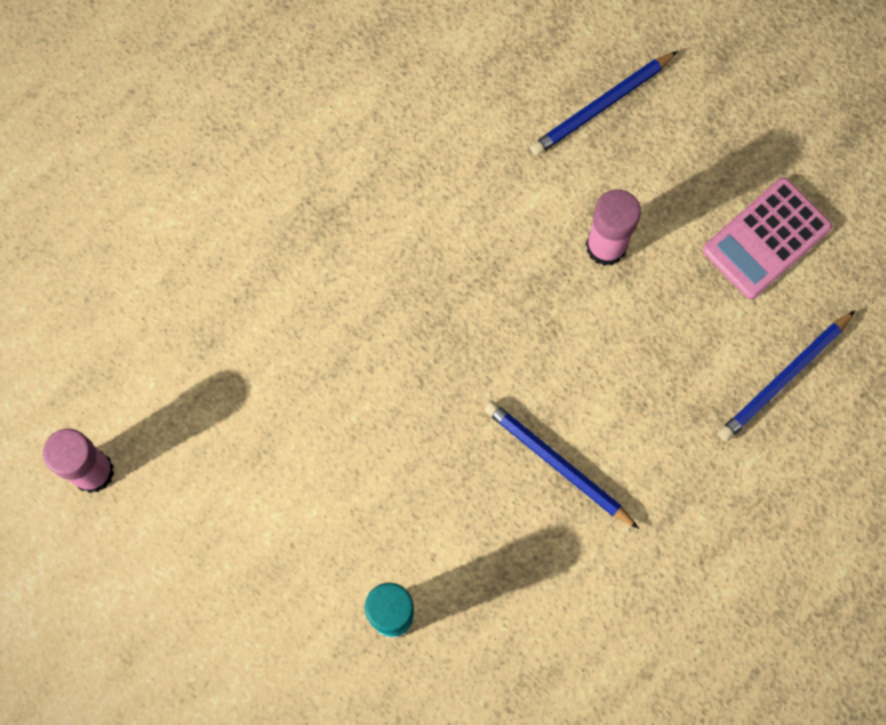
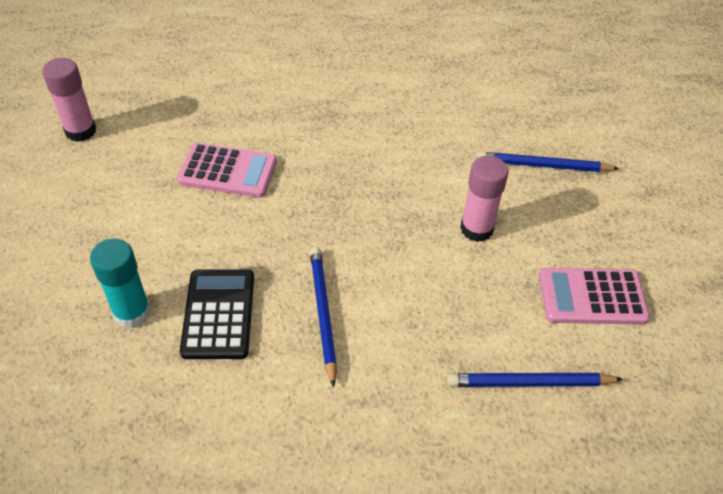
camera: 40 degrees right, 25 degrees down
(305, 386) = (228, 171): none -> pink calculator
(469, 547) = (218, 314): none -> black calculator

